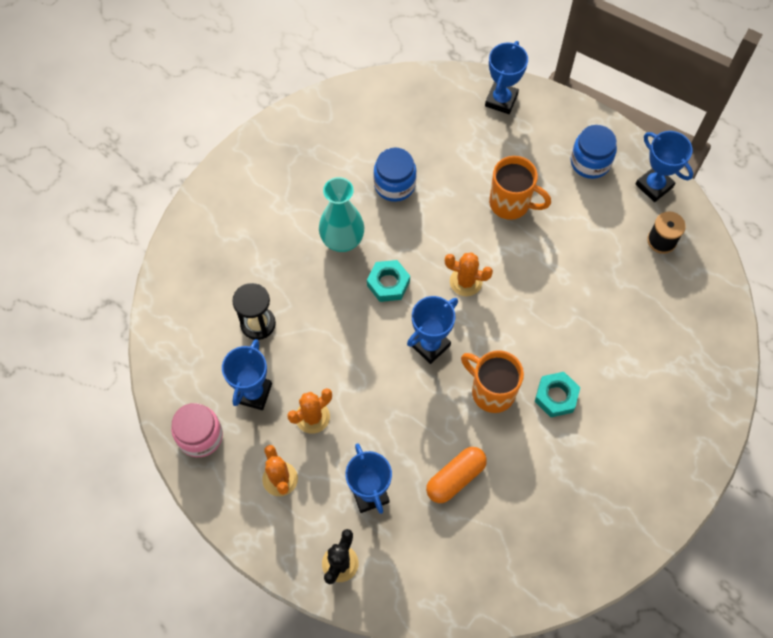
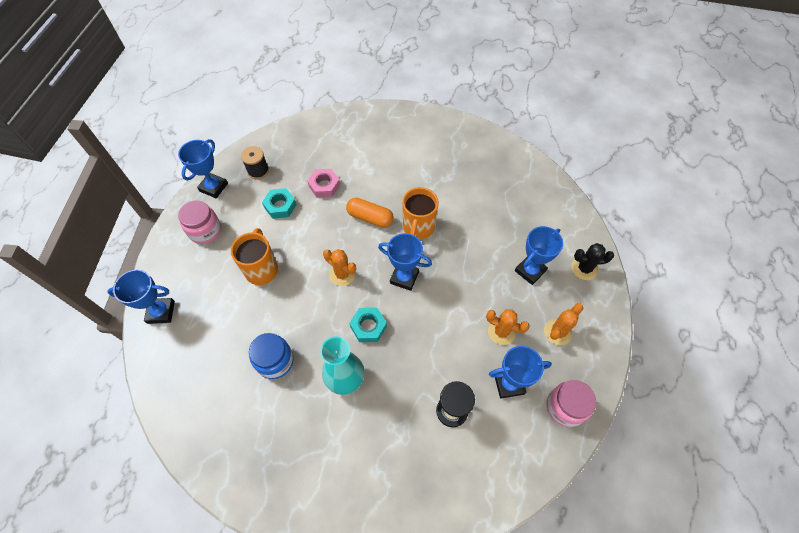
camera: 115 degrees left, 5 degrees down
(455, 478) = (488, 226): orange capsule -> orange capsule (370, 218)
(466, 281) = (342, 274): orange cactus -> orange cactus turned 45 degrees counterclockwise
(556, 396) = (402, 192): turquoise nut -> turquoise nut (280, 206)
(590, 162) = (205, 231): blue jar -> pink jar
(605, 308) = (324, 186): none -> pink nut

